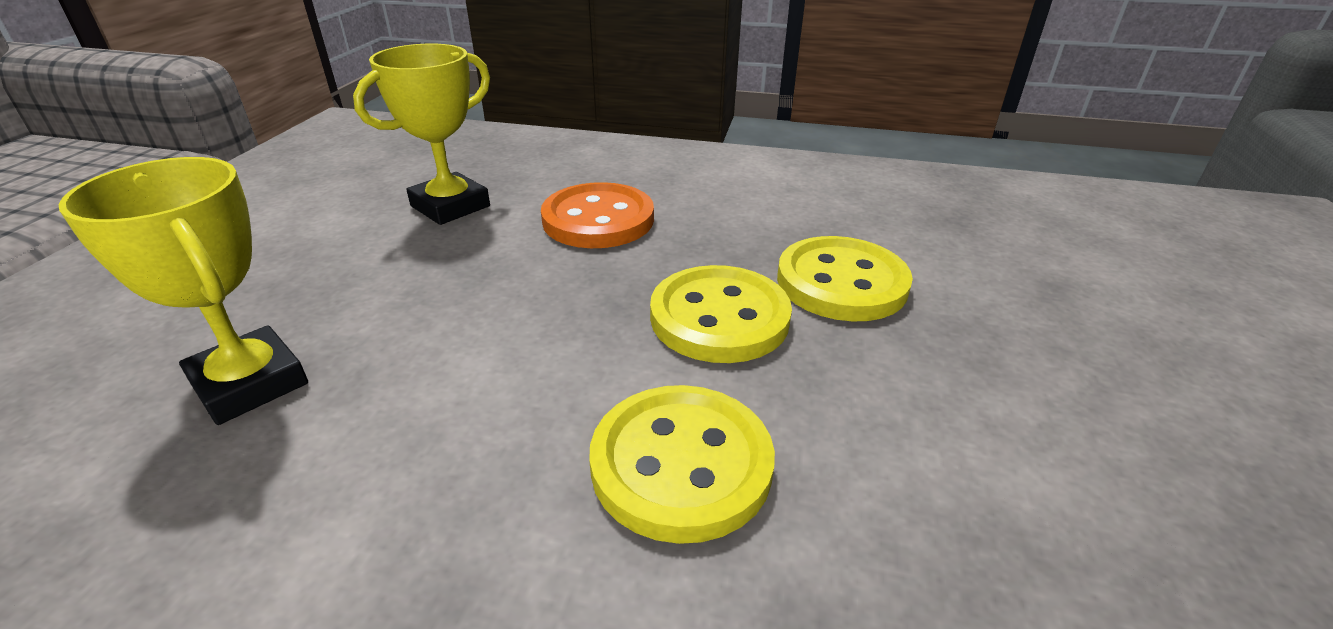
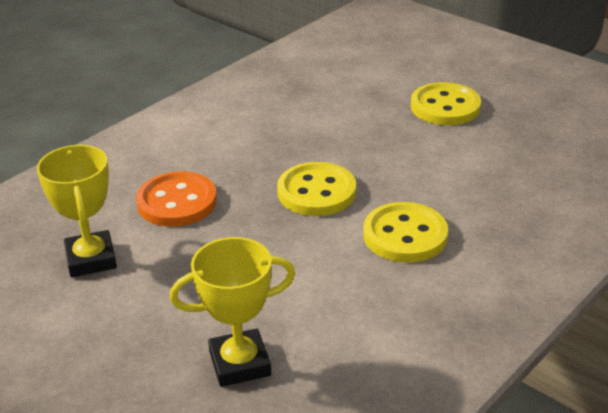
camera: 60 degrees left, 0 degrees up
(841, 282) = (320, 146): yellow button -> yellow button (445, 107)

